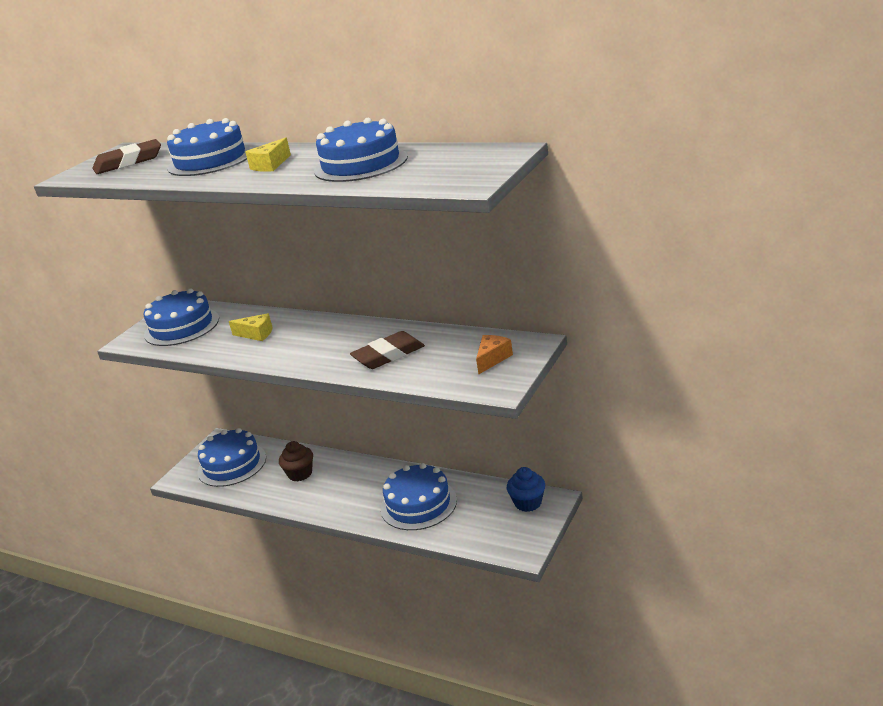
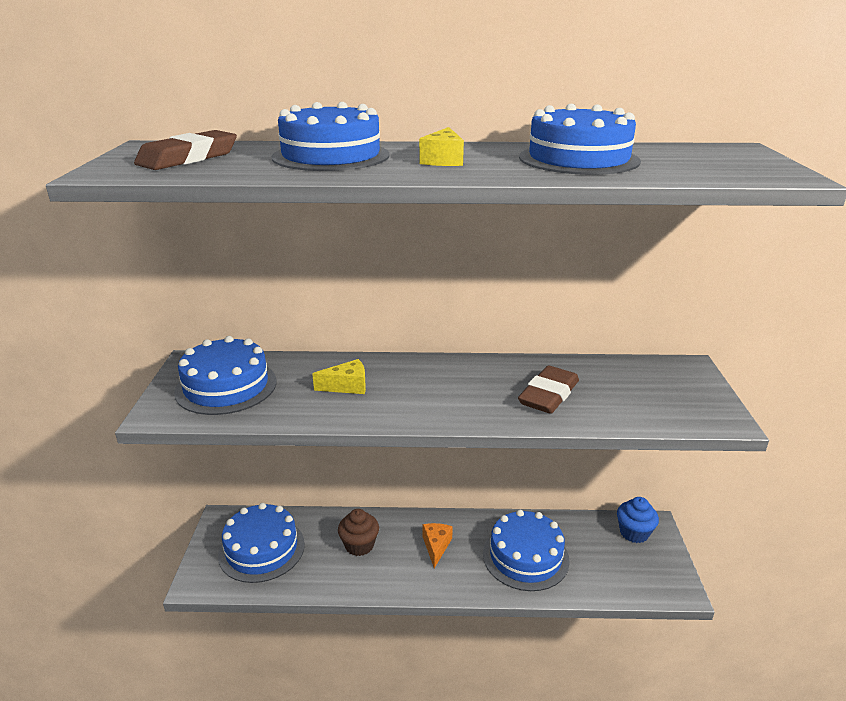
camera: 30 degrees left, 0 degrees up
(492, 359) = (671, 387): orange cheese -> orange cheese (436, 546)

